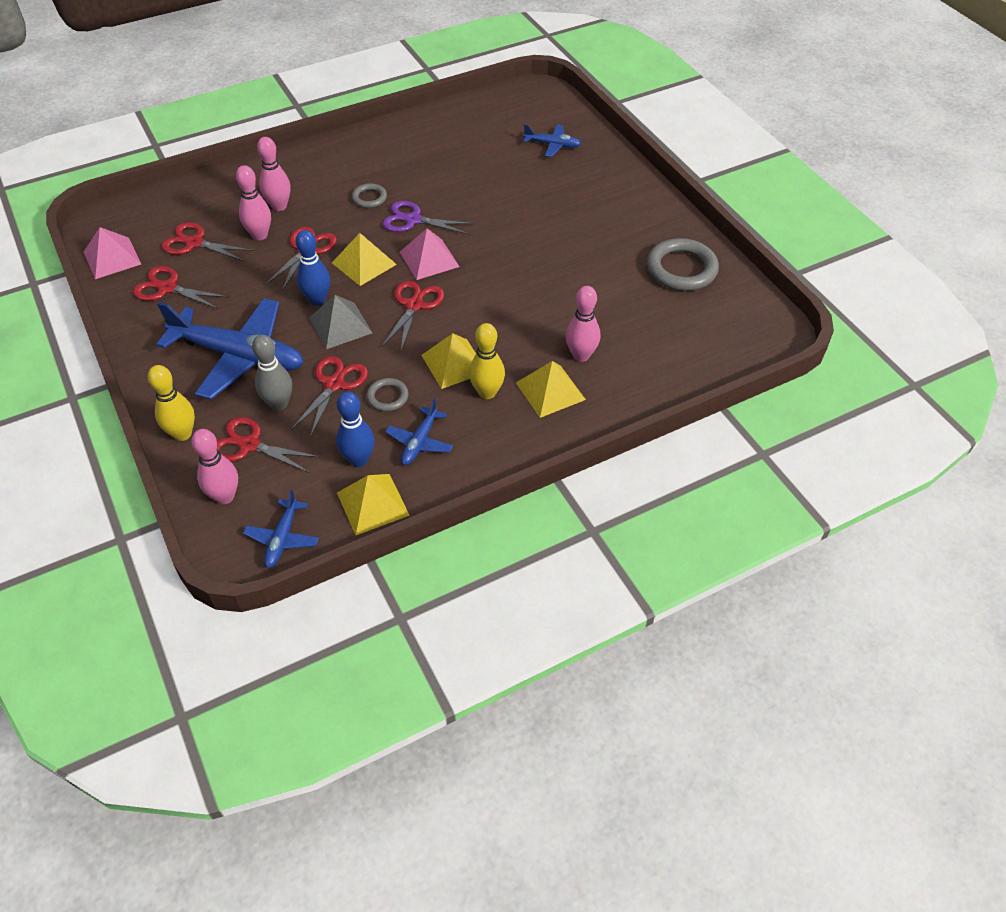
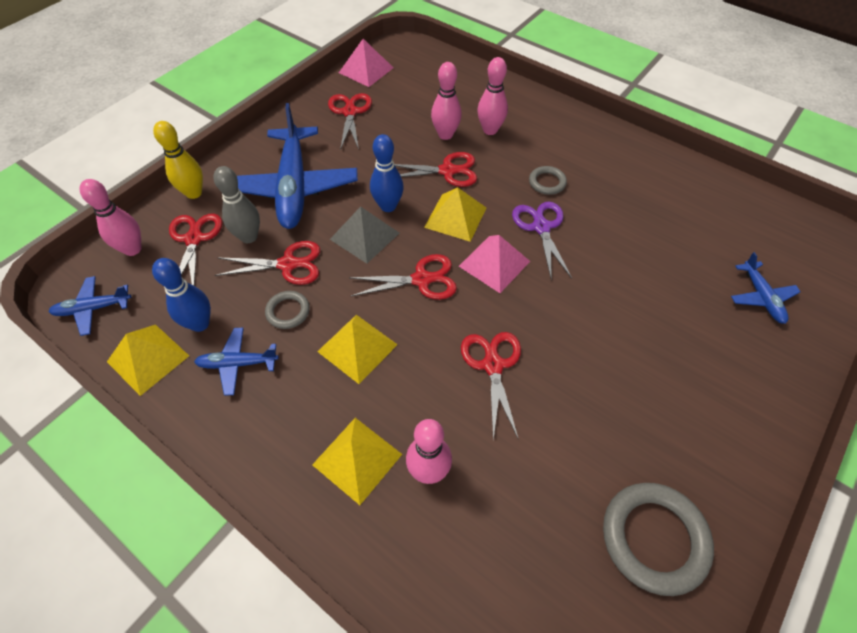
camera: 65 degrees right, 5 degrees up
(194, 243) = (410, 103): red scissors -> red scissors (492, 365)
(487, 392) = (328, 396): yellow bowling pin -> none

